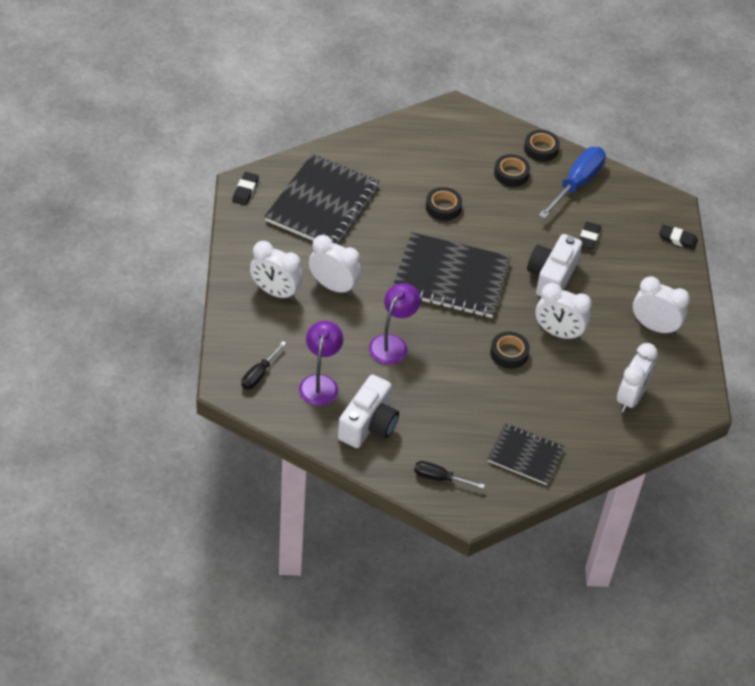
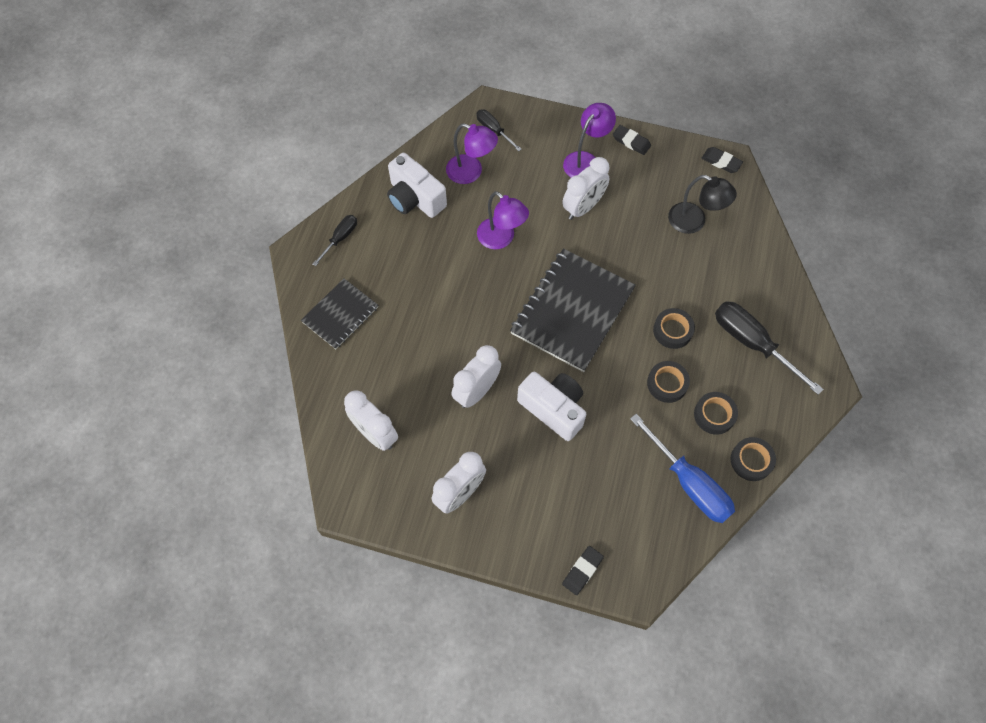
camera: 110 degrees right, 15 degrees up
(275, 292) = (585, 160): white clock -> purple lamp
(322, 203) = (694, 222): black notebook -> black lamp
(434, 156) = (751, 342): none -> black screwdriver
(509, 353) = (463, 336): black tape -> black tape (667, 384)
(588, 237) = (603, 468): black eraser -> black eraser (631, 142)

